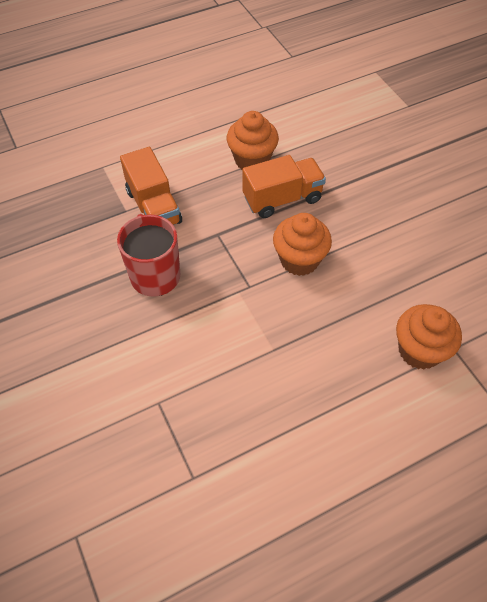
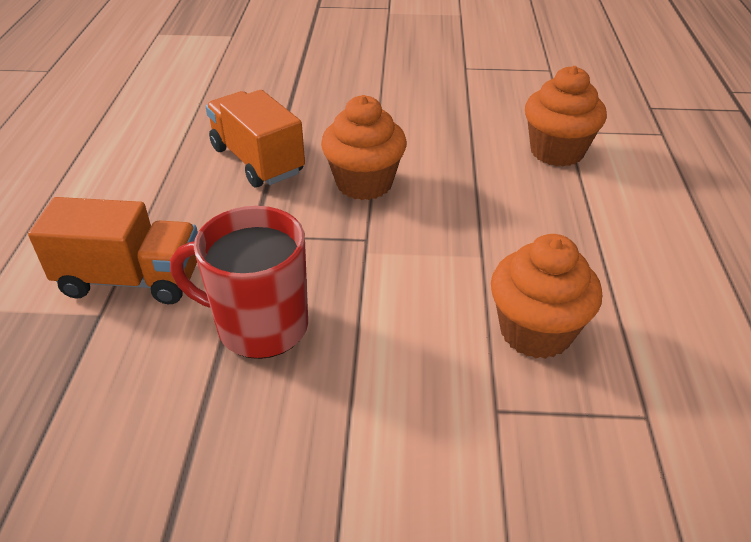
camera: 60 degrees left, 15 degrees down
(252, 160) = (166, 160): orange cupcake -> orange cupcake (535, 332)
(282, 199) = (257, 160): orange truck -> orange truck turned 45 degrees counterclockwise

